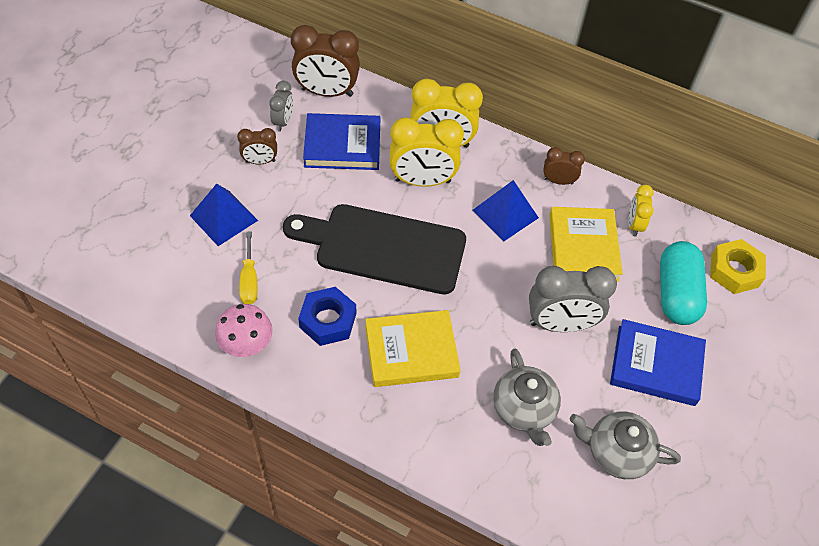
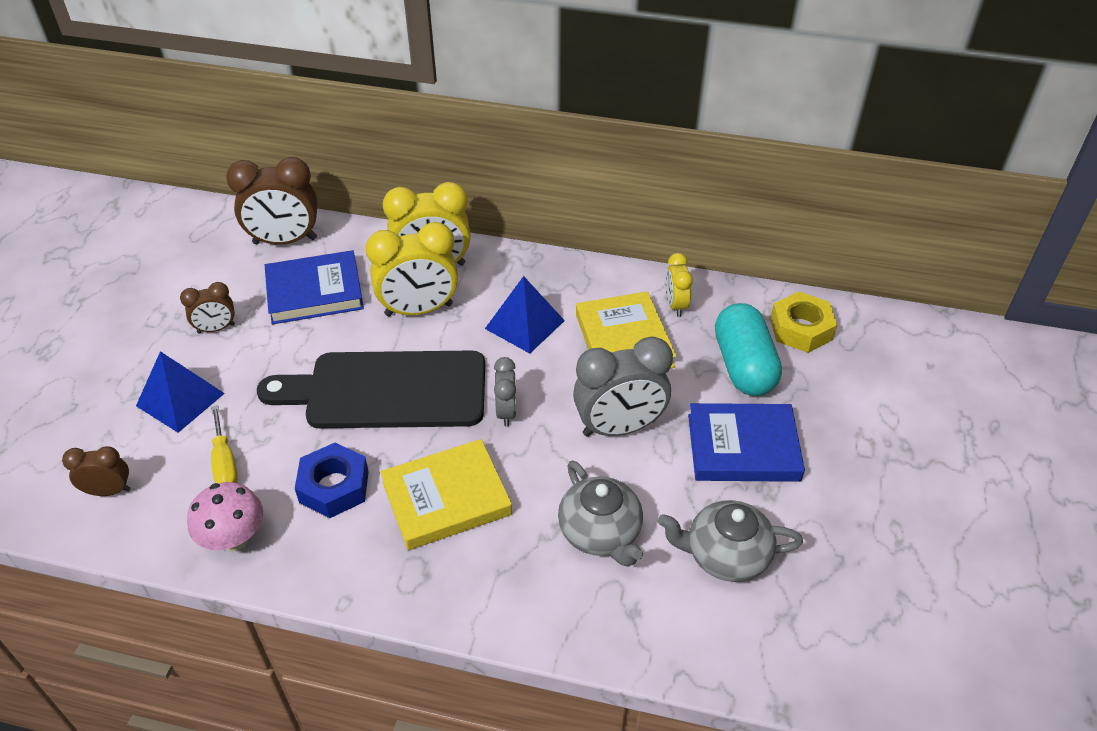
camera: 10 degrees left, 10 degrees down
(283, 121) = (237, 281): grey clock -> grey clock (506, 412)
(558, 181) = (577, 278): brown clock -> brown clock (109, 491)

